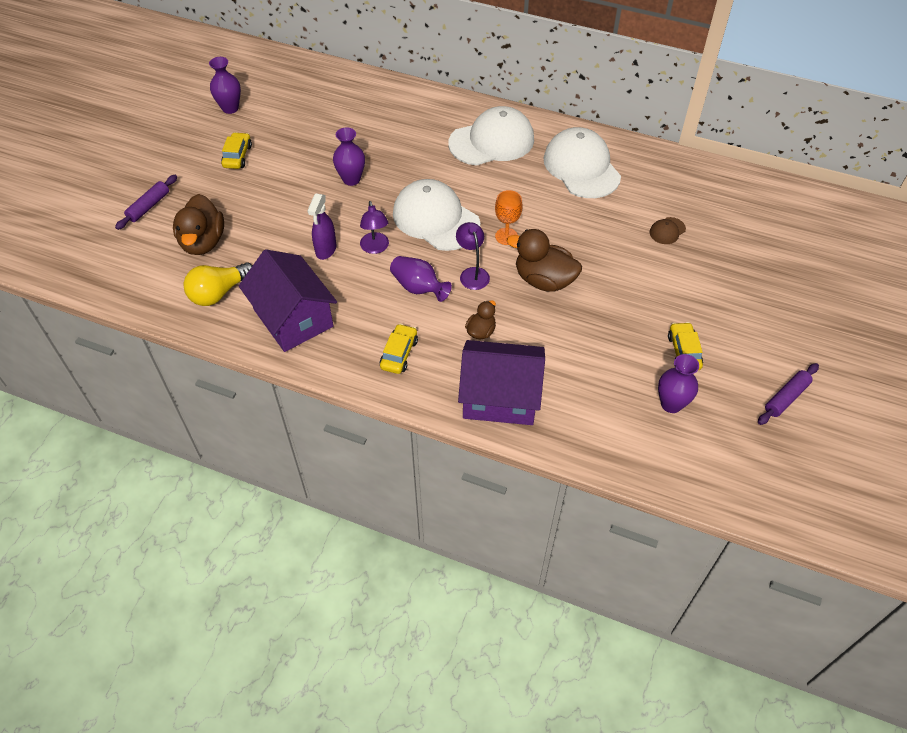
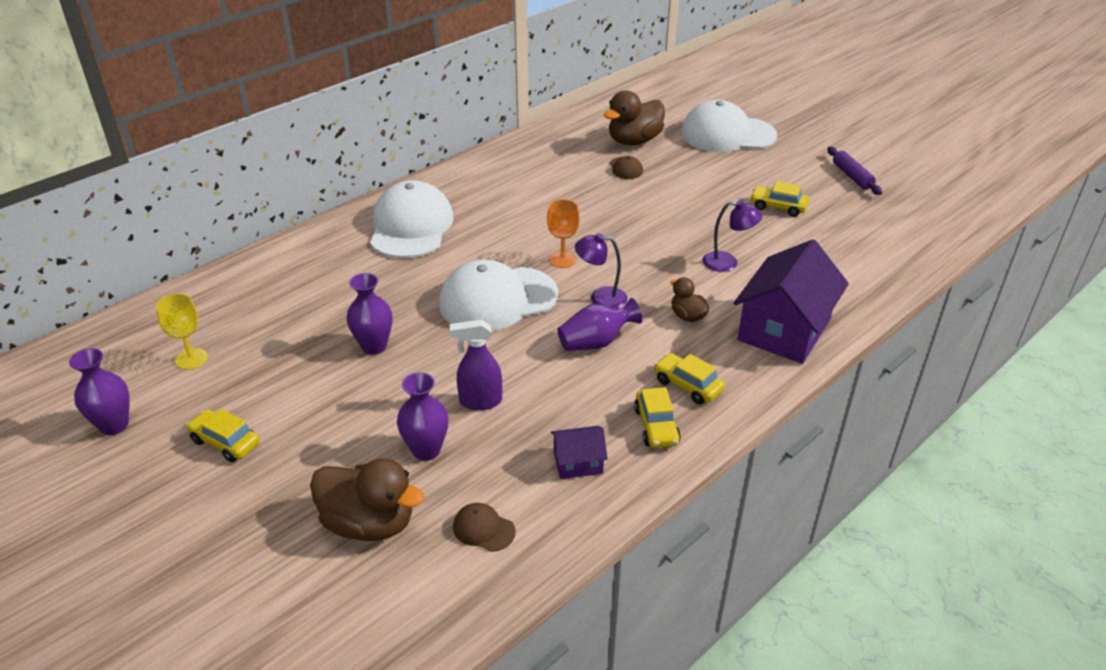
camera: 65 degrees left, 15 degrees down
(149, 206) = (237, 574): purple rolling pin -> none
(219, 293) = (483, 529): yellow light bulb -> brown cap
(293, 318) = (578, 462): purple house -> purple house, size x0.47
(297, 109) = (191, 359): none -> yellow goblet
(325, 250) = (480, 401): purple spray bottle -> purple spray bottle turned 135 degrees clockwise
(347, 348) = (656, 426): none -> yellow car
(375, 248) = (508, 358): purple lamp -> purple lamp (727, 263)
(544, 280) = (641, 255): brown duck -> brown duck (634, 141)
(581, 167) = (502, 185): white cap -> white cap (727, 134)
(671, 404) = (836, 233): purple vase -> purple vase (426, 450)

